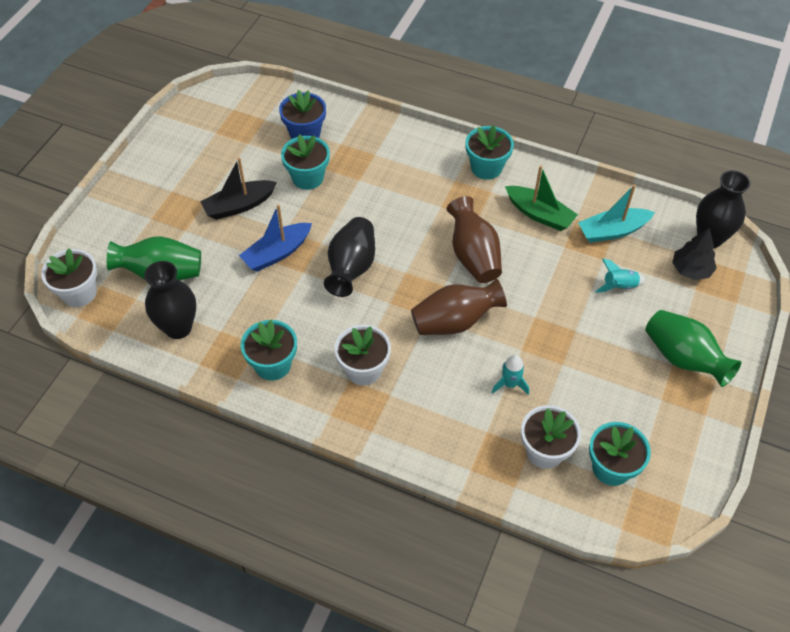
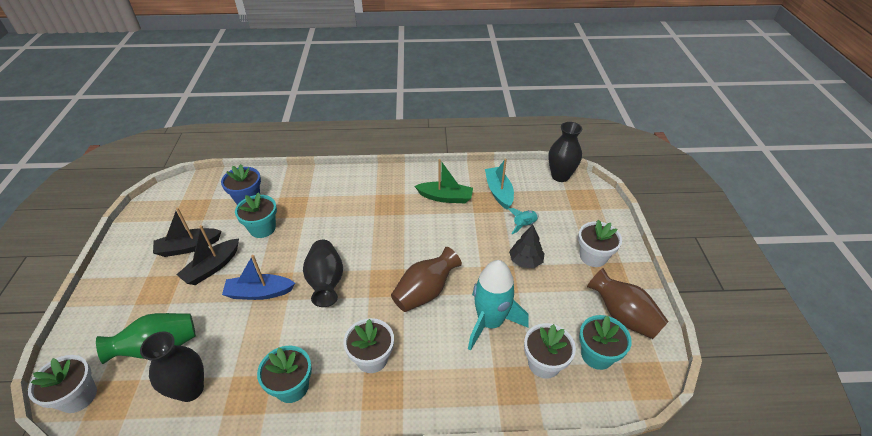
camera: 25 degrees left, 10 degrees down
(222, 172) = (188, 247): none -> black boat
(277, 253) = (259, 293): blue boat -> blue boat turned 60 degrees clockwise
(473, 256) = (414, 240): brown vase -> brown vase (623, 316)
(486, 168) = (393, 180): turquoise flower pot -> none
(510, 384) = (490, 322): turquoise rocket -> turquoise rocket, size x2.19
(612, 231) = (498, 192): turquoise boat -> turquoise boat turned 120 degrees clockwise
(683, 358) = (593, 256): green vase -> white flower pot
(691, 269) = (561, 198): black tree -> black tree (525, 261)

